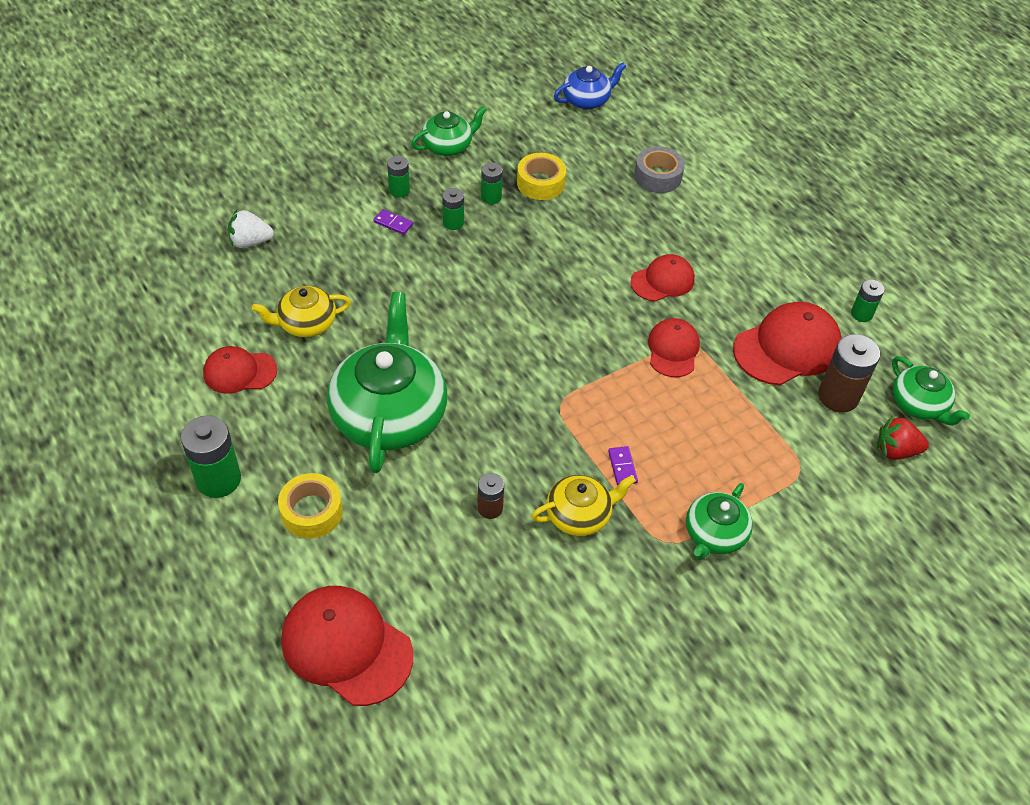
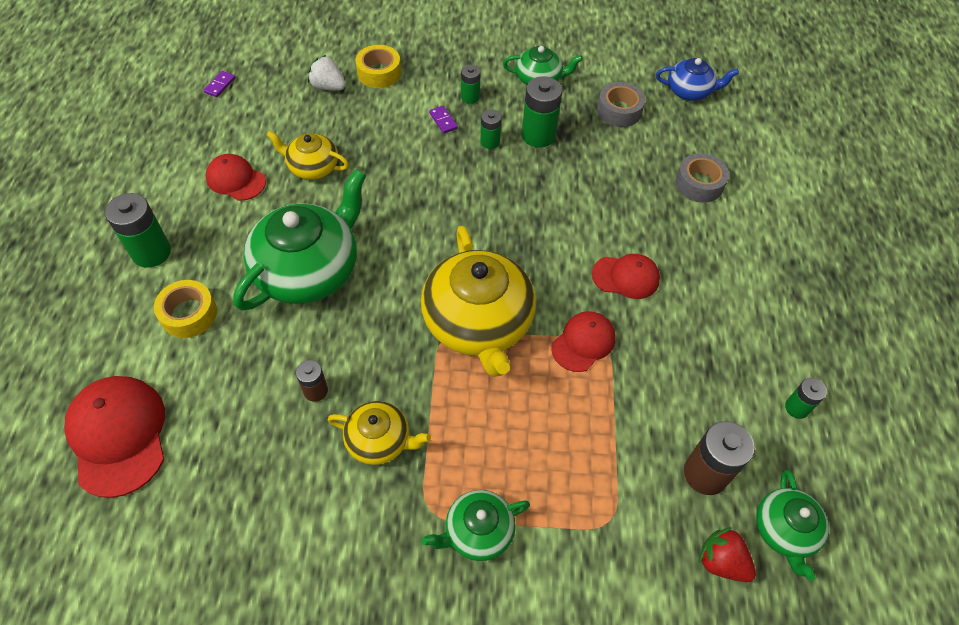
camera: 35 degrees right, 5 degrees up
(491, 197) = (538, 135): green battery -> green battery, size x1.76
(540, 183) = (589, 143): yellow tape -> yellow tape (379, 73)
(542, 143) = (619, 111): none -> grey tape
(577, 379) = (478, 323): none -> yellow teapot
(622, 467) = (450, 420): purple domino -> purple domino (220, 85)
(787, 347) = (693, 399): red cap -> none

